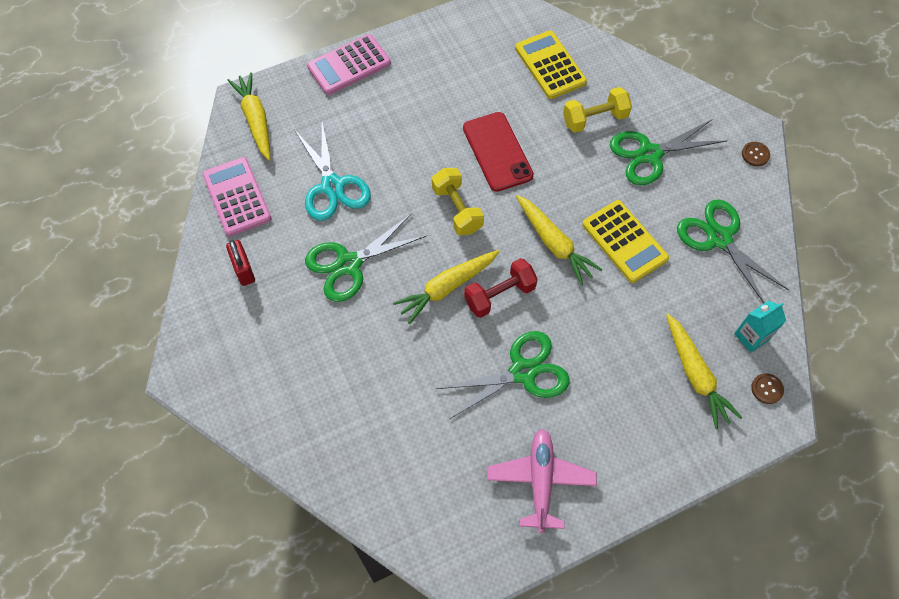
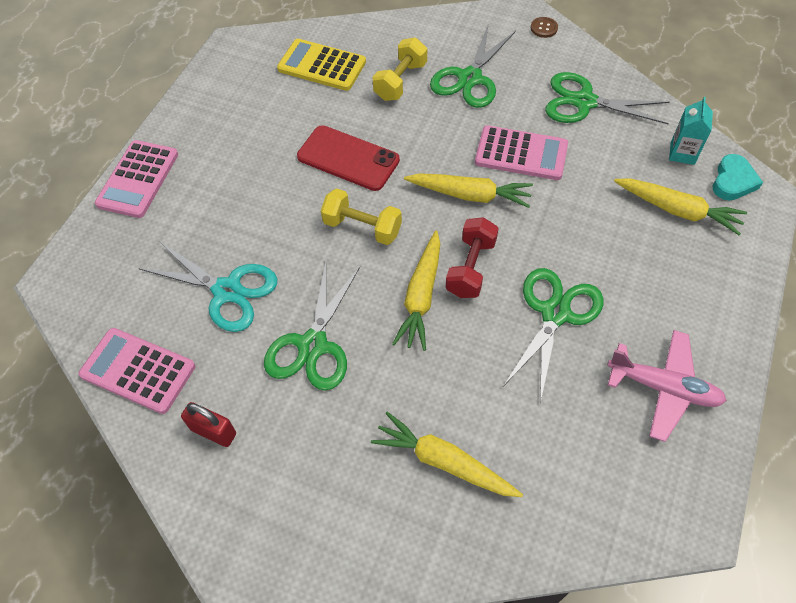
camera: 40 degrees left, 5 degrees down
(255, 120) = (88, 288): yellow carrot -> yellow carrot (444, 462)
(540, 481) = (663, 388): pink plane -> pink plane turned 150 degrees clockwise
(624, 241) = (521, 154): yellow calculator -> pink calculator
(767, 389) = (733, 181): brown button -> turquoise heart

